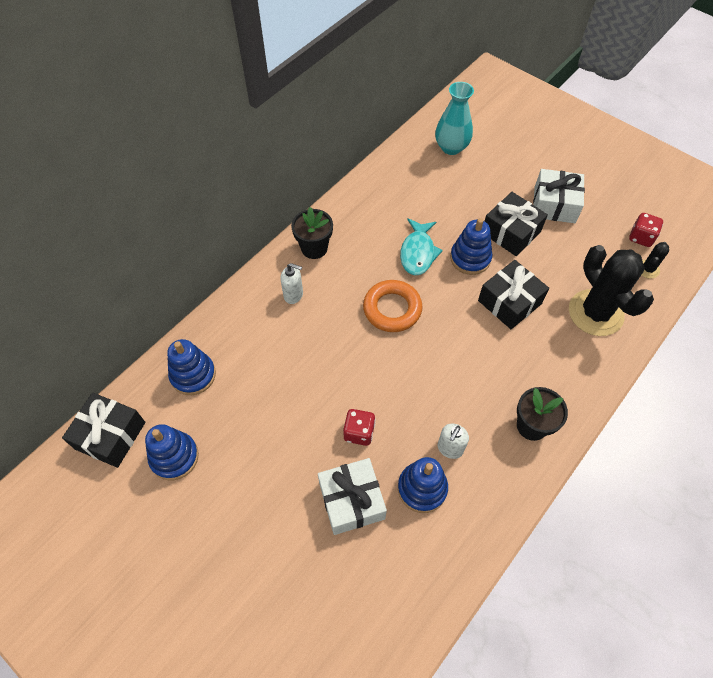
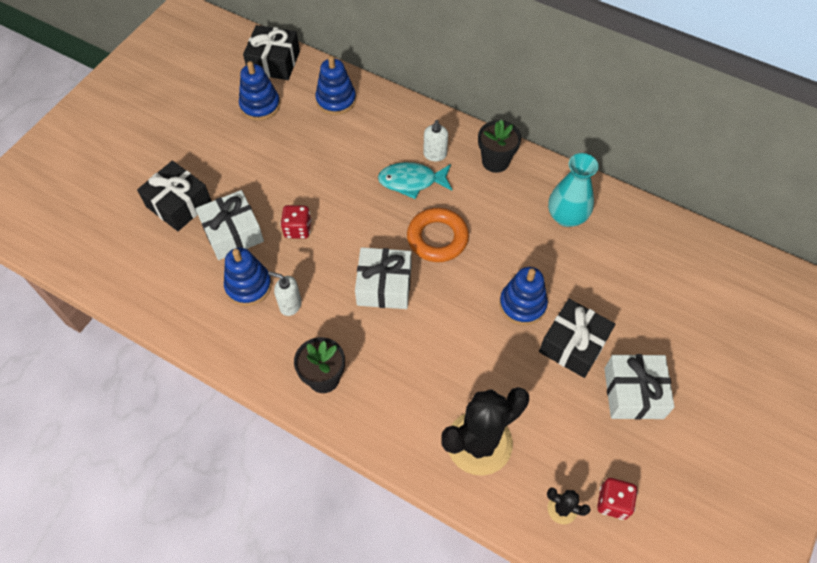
camera: 80 degrees right, 0 degrees up
(418, 253) = (516, 253): turquoise fish -> turquoise fish (411, 181)
(438, 361) = (384, 286): none -> white gift
(451, 147) = (686, 270): turquoise vase -> turquoise vase (566, 216)
(509, 302) = (472, 348): black gift -> black gift (179, 204)

